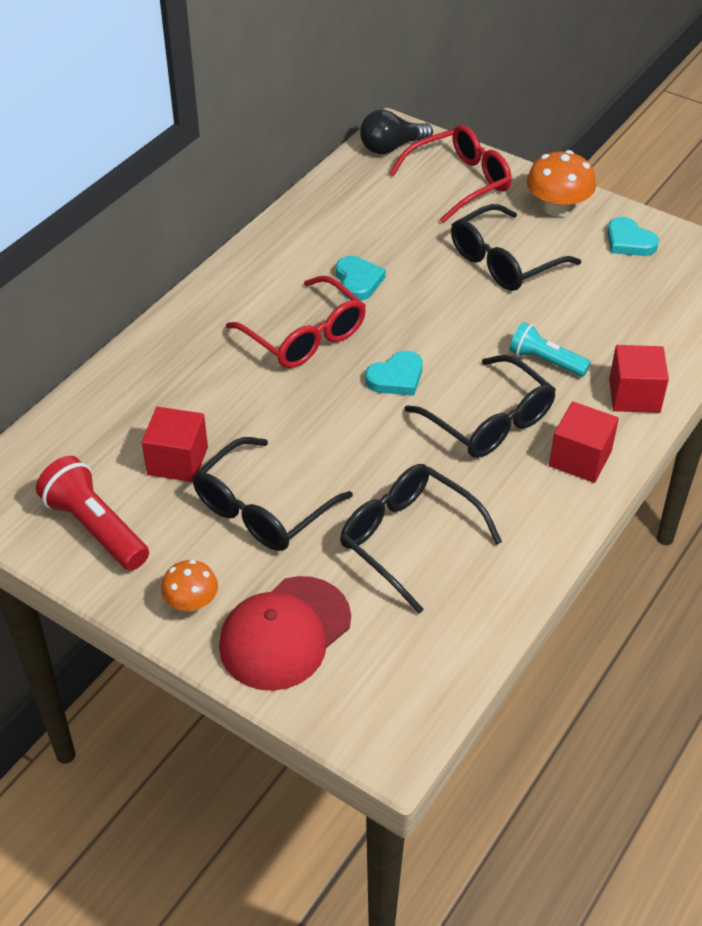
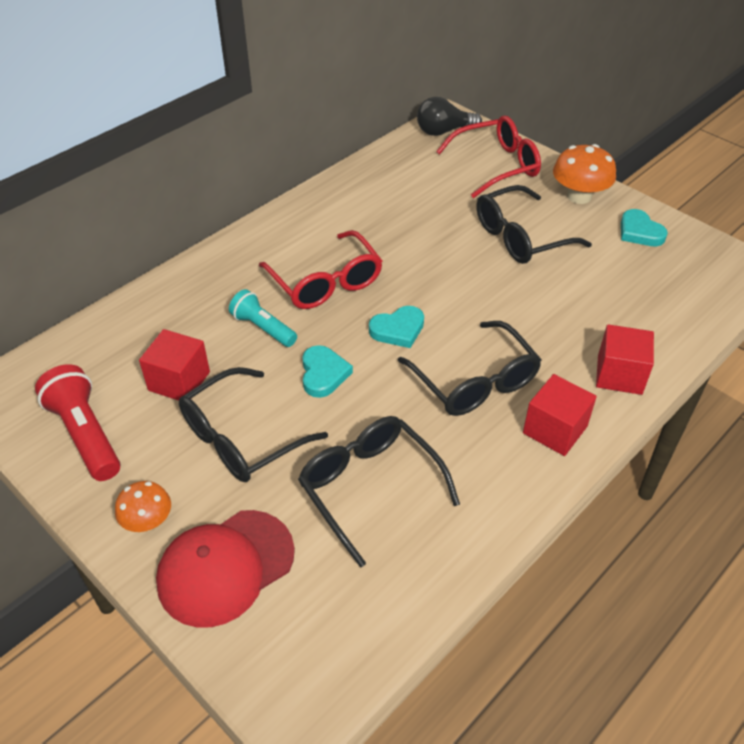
camera: 10 degrees right, 0 degrees up
(358, 281) = (386, 239): turquoise heart -> turquoise heart (323, 374)
(545, 361) = (540, 331): turquoise flashlight -> turquoise flashlight (263, 328)

